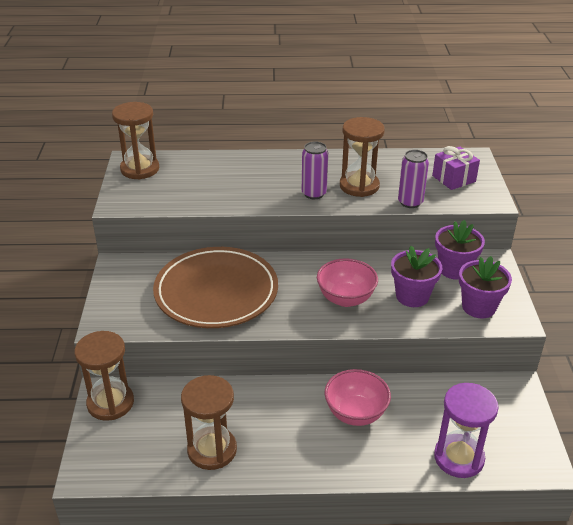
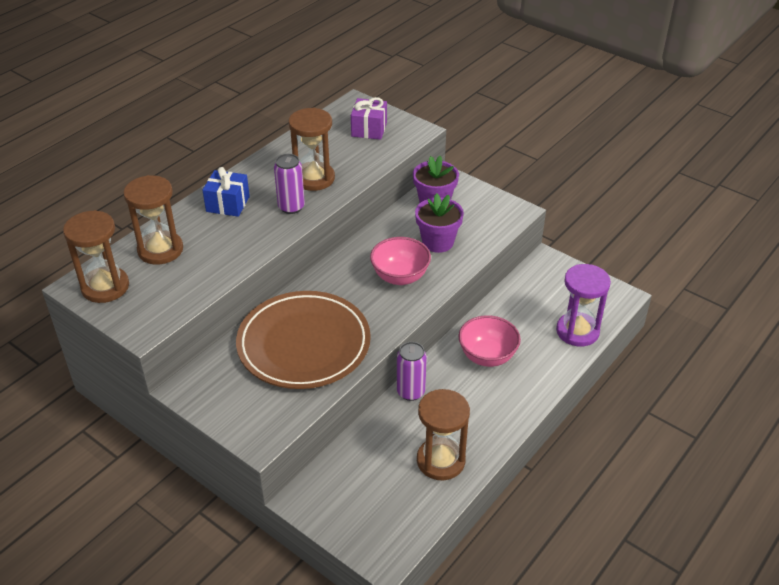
camera: 50 degrees left, 5 degrees up
(110, 403) = (320, 500): brown hourglass -> brown hourglass (160, 250)
(279, 168) = (228, 204): none -> blue gift
(410, 202) = (369, 167): purple can -> purple can (410, 392)
(478, 307) = (485, 219): purple flower pot -> none

